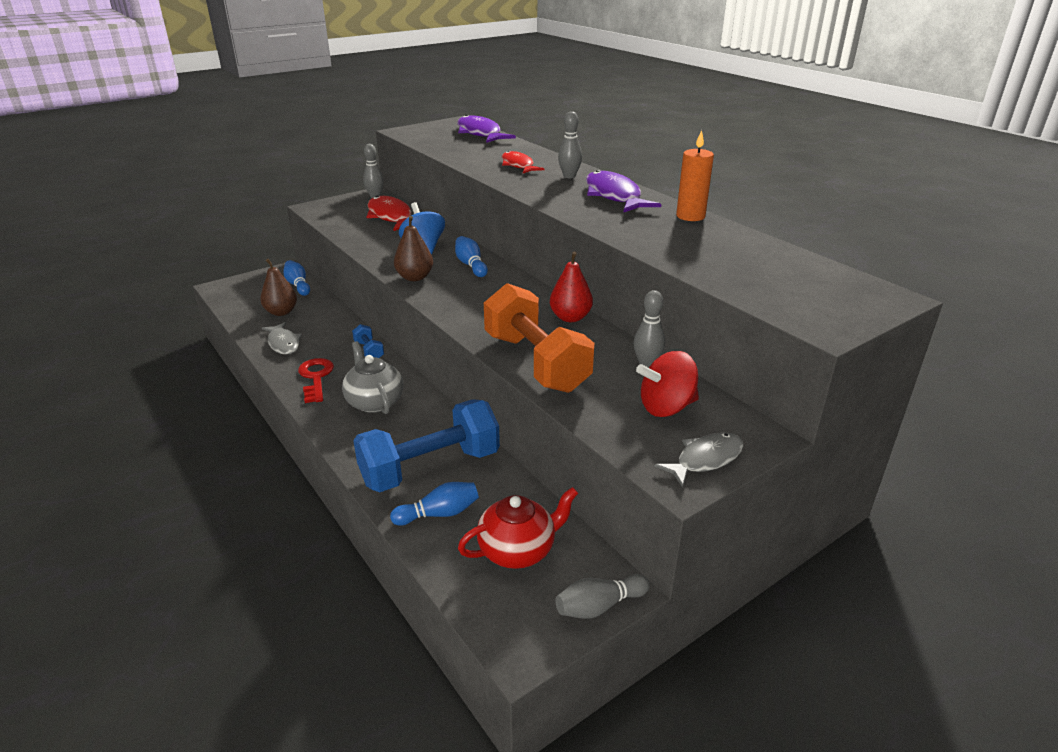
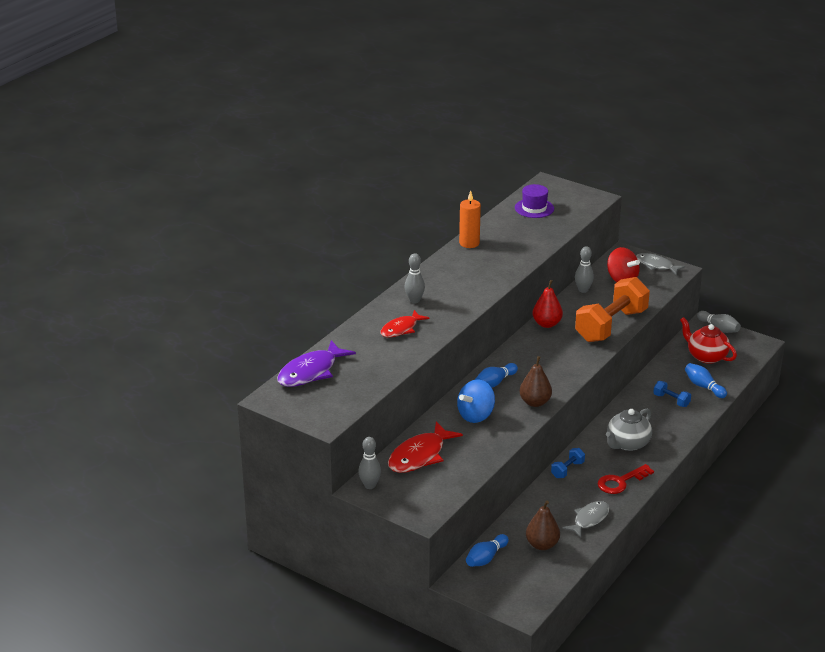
camera: 110 degrees left, 0 degrees up
(430, 468) = (671, 400): blue dumbbell -> blue dumbbell, size x0.42
(614, 196) = (448, 275): purple fish -> none
(789, 271) = (534, 208): none -> purple hat

